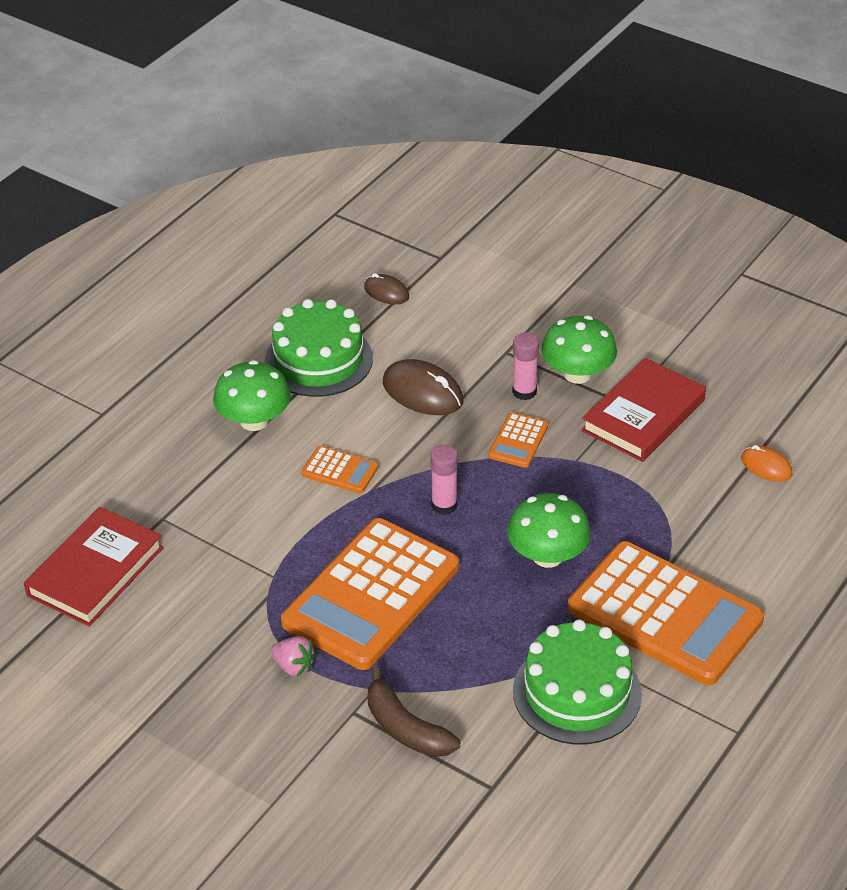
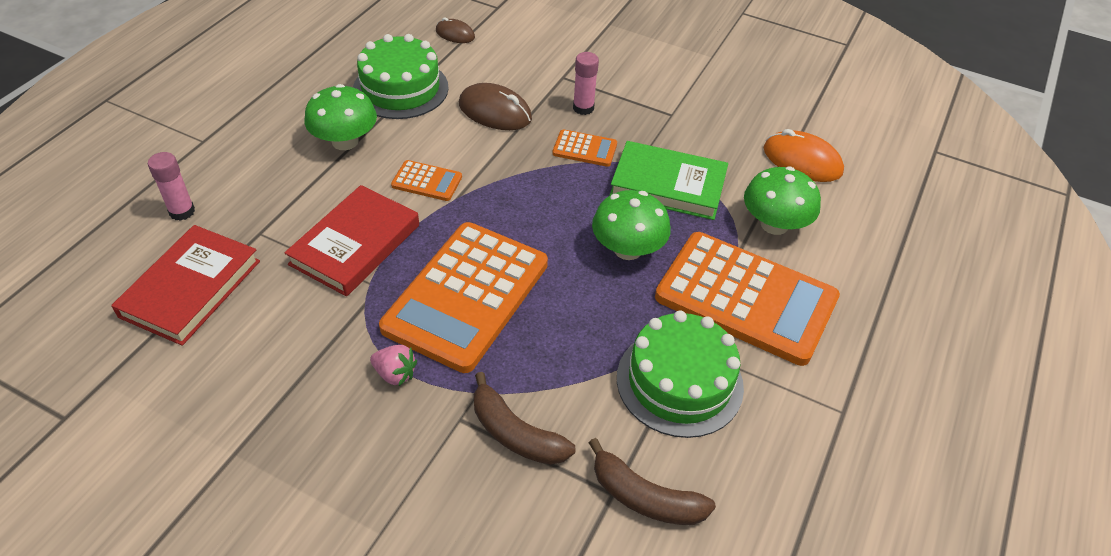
camera: 10 degrees left, 5 degrees up
(444, 505) = (526, 208): pink glue stick -> pink glue stick (182, 211)
(518, 441) = (584, 149): orange calculator -> orange calculator turned 90 degrees counterclockwise
(522, 793) = (644, 497): none -> brown banana
(577, 374) = (626, 92): green mushroom -> green mushroom (774, 224)
(605, 487) = (668, 185): none -> green book
(643, 415) = (688, 123): red book -> red book (355, 245)
(766, 466) = (802, 161): orange mouse -> orange mouse, size x1.69

